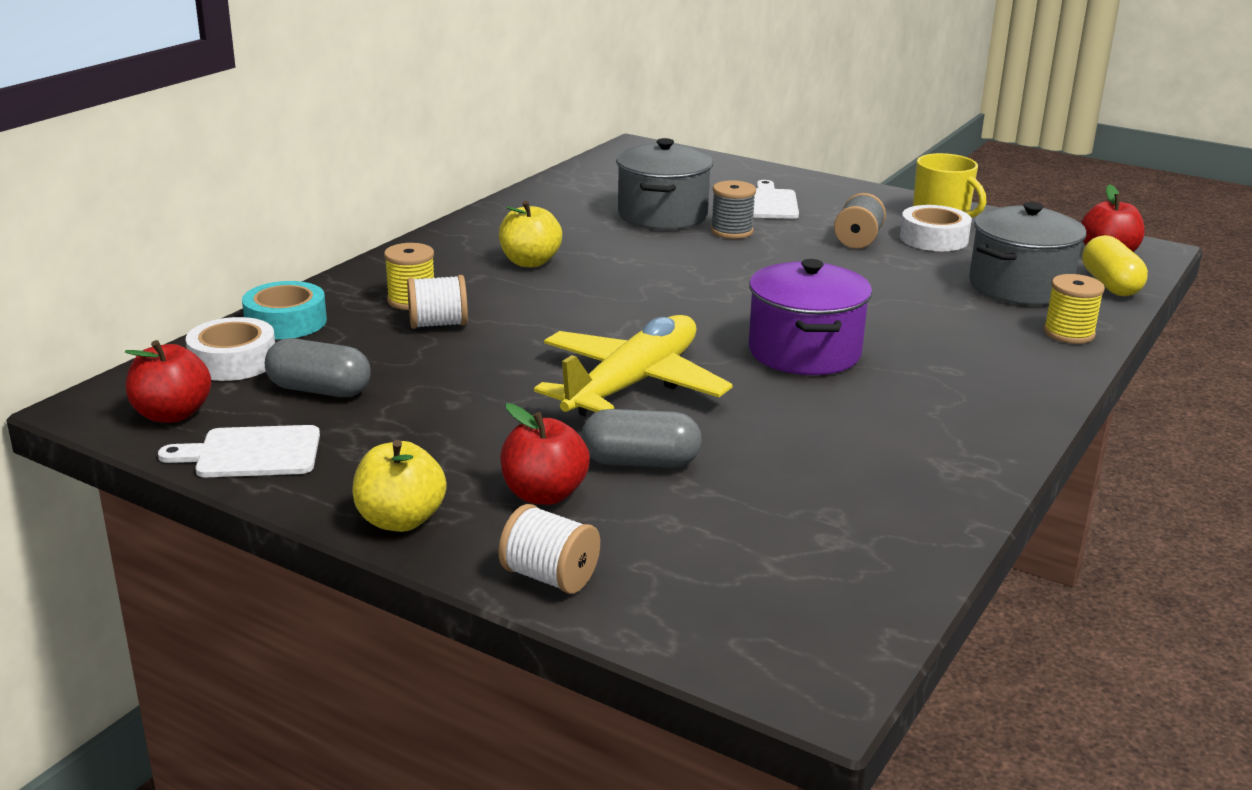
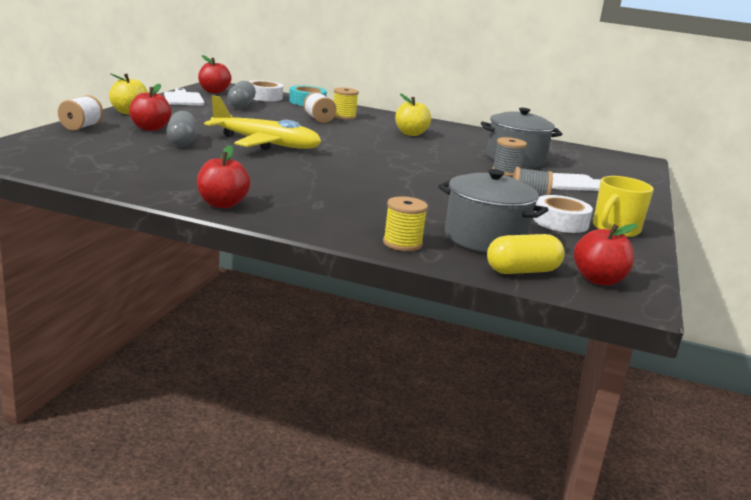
camera: 75 degrees right, 5 degrees down
(804, 352) = (324, 175): purple pot -> none
(988, 437) = (222, 204): none -> red apple

